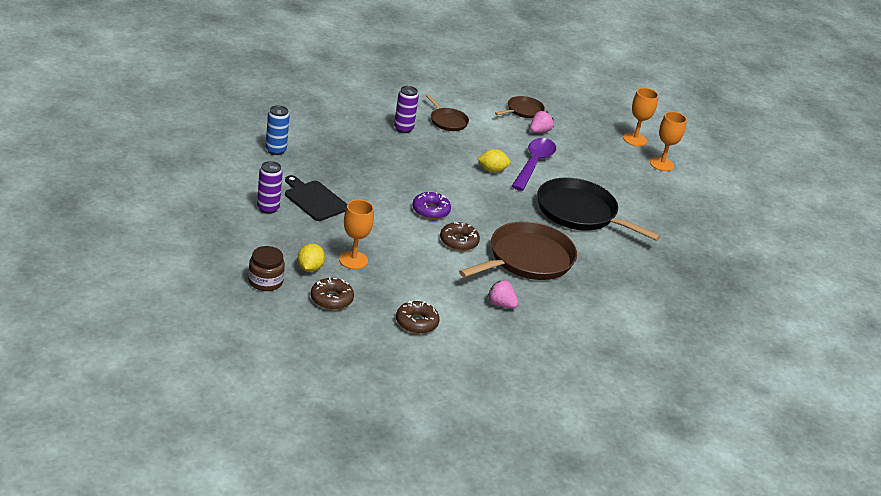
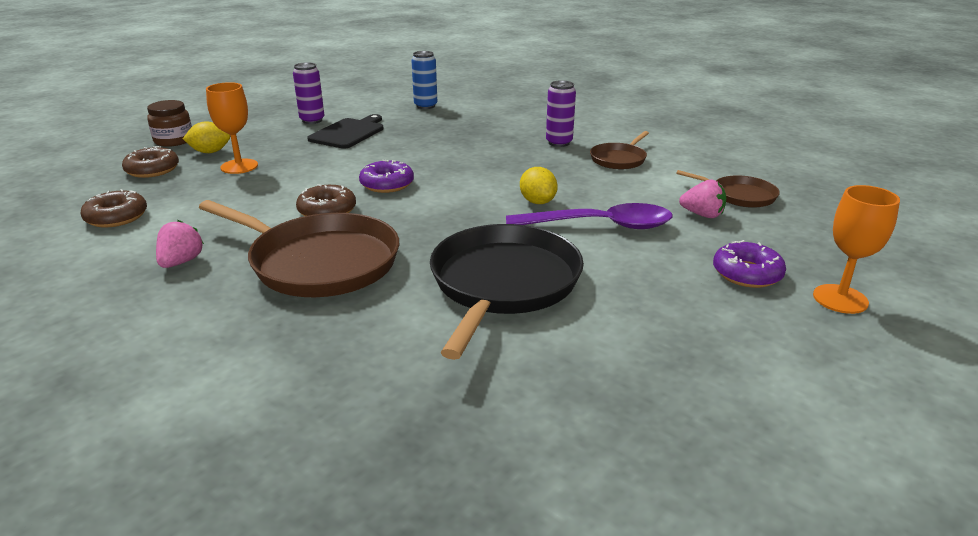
camera: 75 degrees right, 5 degrees down
(603, 149) = (747, 274): none -> purple donut
(662, 164) = (803, 344): orange goblet -> none

